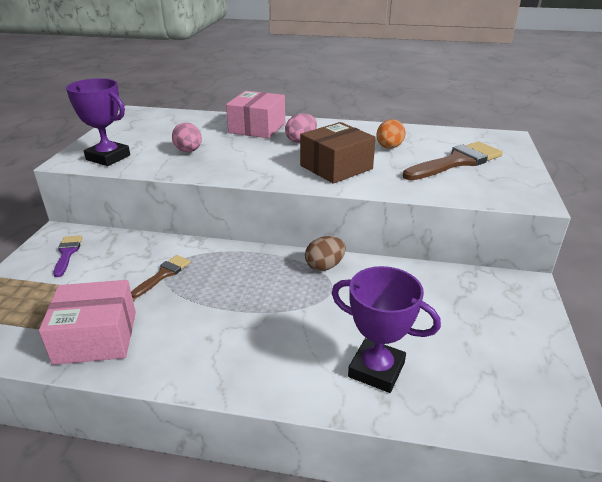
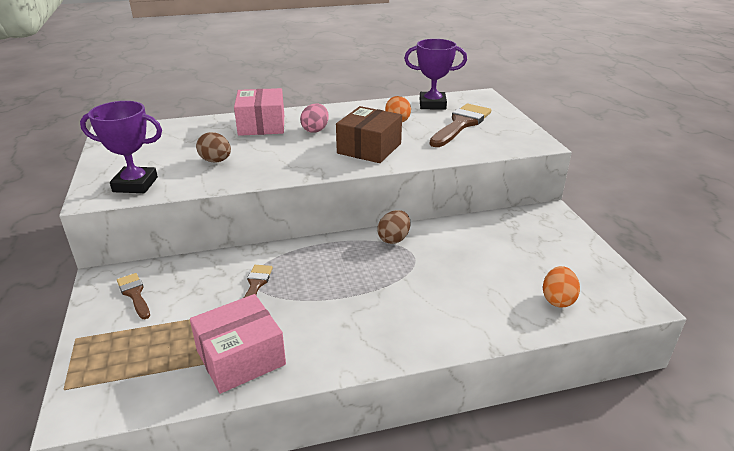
camera: 25 degrees left, 0 degrees up
(67, 253) = (134, 294): purple brush -> brown brush
(188, 151) = (216, 161): pink egg -> brown egg
(376, 370) = (494, 305): purple trophy -> purple trophy (432, 104)
(458, 389) = (557, 300): none -> orange egg

